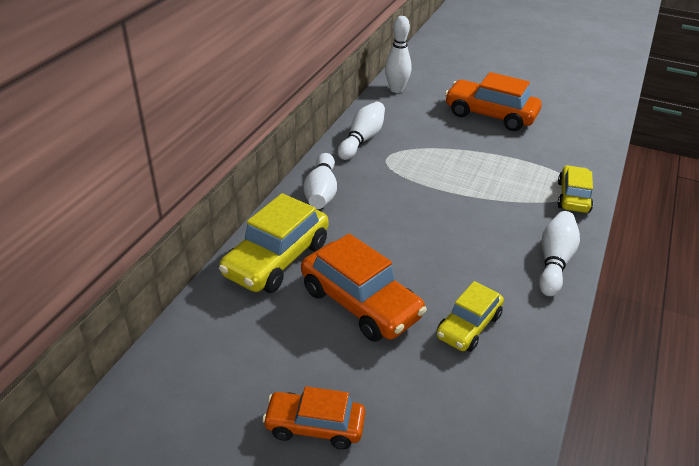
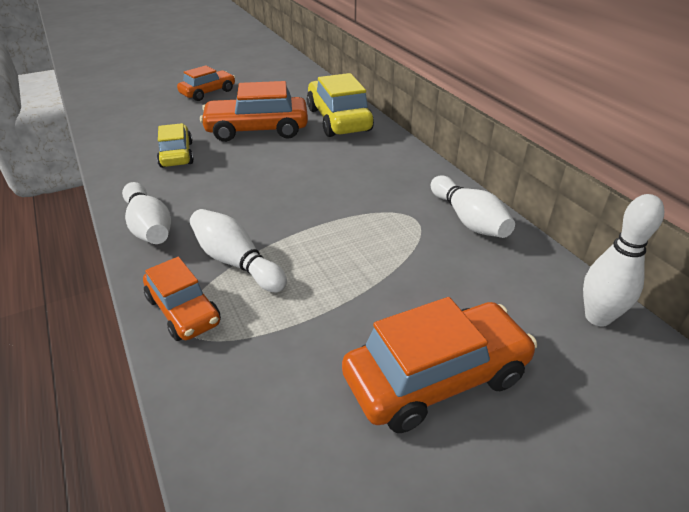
camera: 130 degrees right, 0 degrees up
(321, 192) = (396, 161): white bowling pin -> white bowling pin (236, 262)
(573, 197) = (183, 310): yellow car -> orange car

